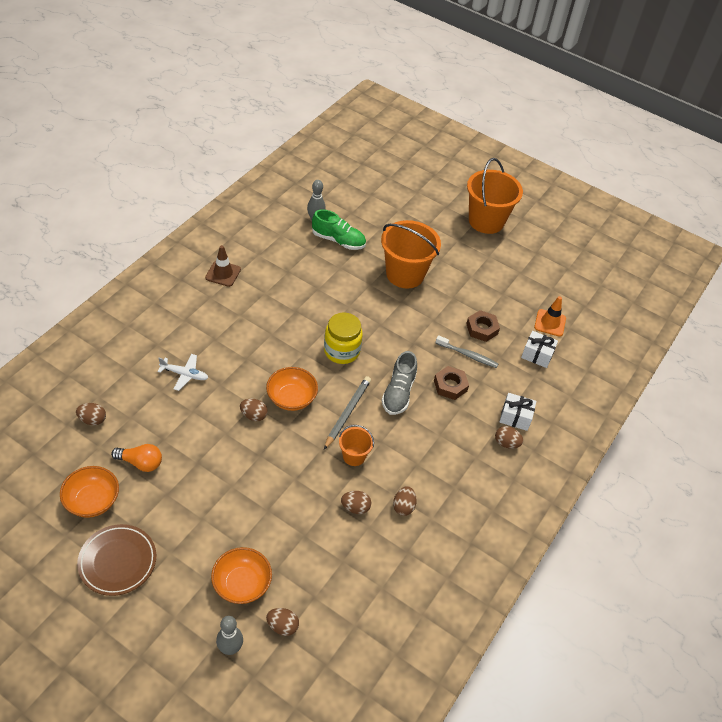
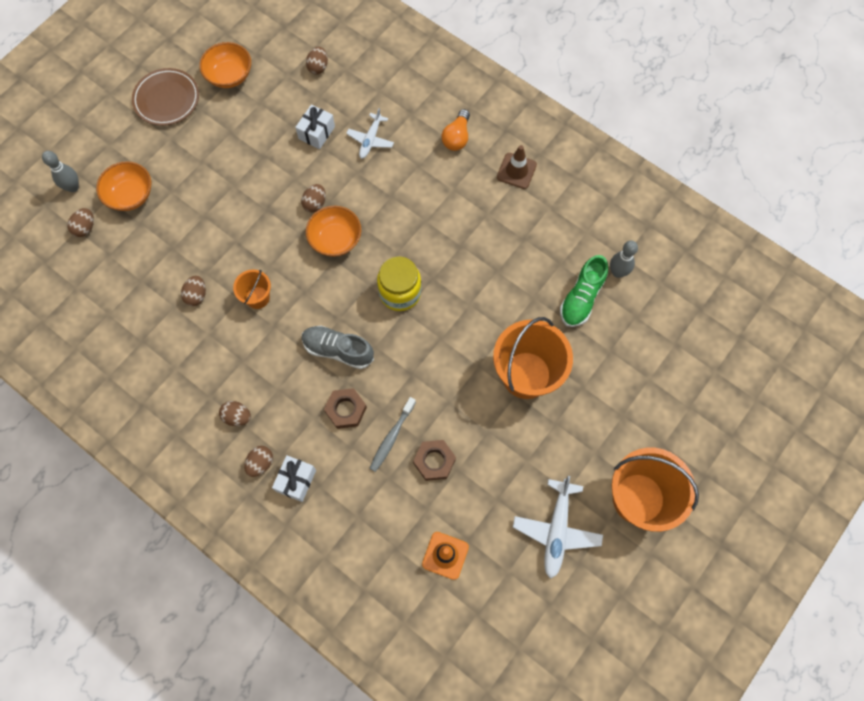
camera: 100 degrees right, 20 degrees up
(140, 463) = (266, 109): orange light bulb -> orange light bulb (457, 137)
(347, 413) = (313, 294): grey pencil -> none
(403, 506) = (192, 342): brown egg -> brown egg (237, 416)
(517, 262) = (556, 530): none -> white plane
(537, 355) = (390, 526): white gift -> white gift (316, 133)

